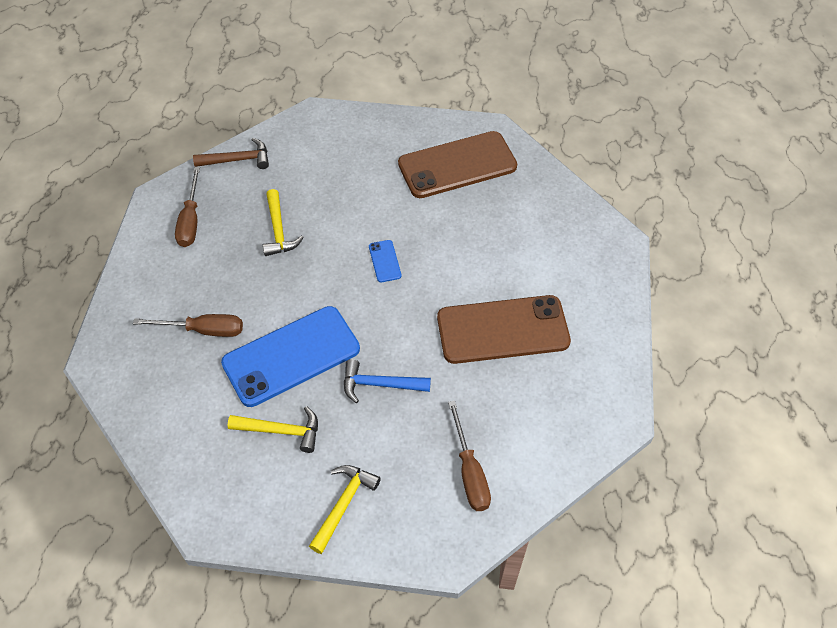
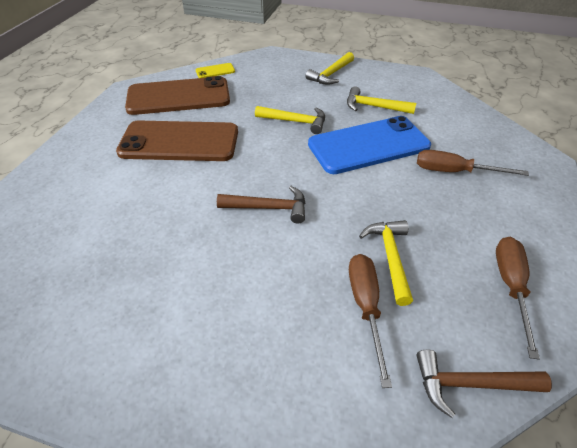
camera: 170 degrees left, 10 degrees down
(380, 384) = (295, 121): blue hammer -> yellow hammer
(385, 261) = (268, 208): blue phone -> brown hammer
(457, 165) = (130, 318): brown phone -> brown phone (178, 97)
(469, 472) = (245, 78): brown screwdriver -> brown screwdriver (366, 307)
(520, 485) = (215, 71): none -> yellow phone

